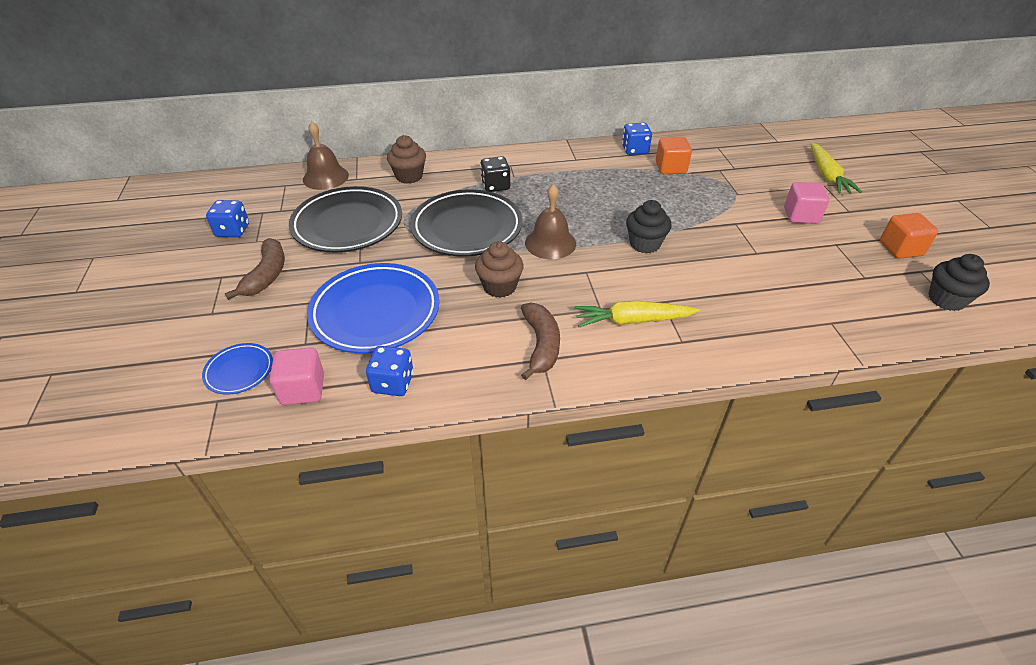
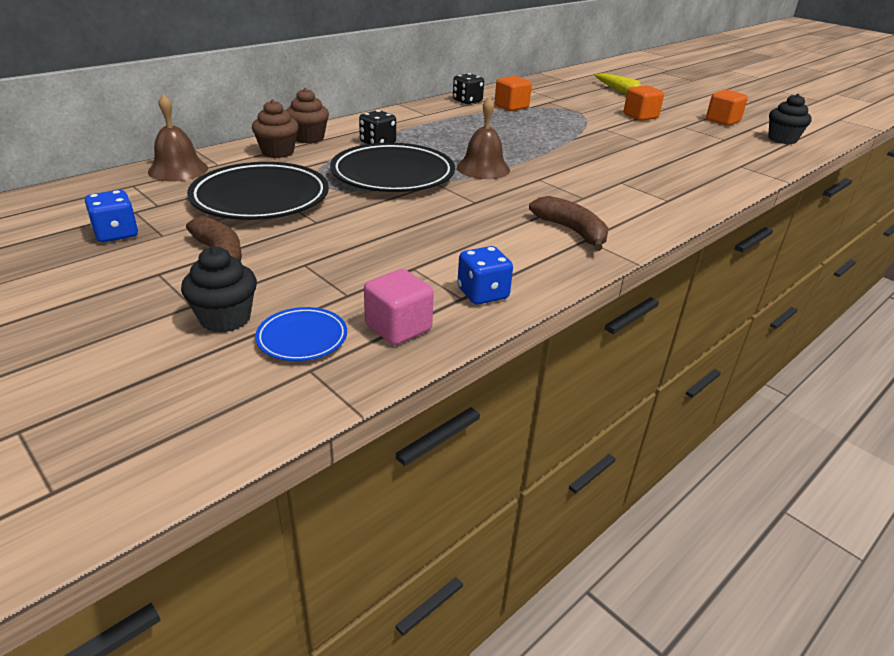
camera: 35 degrees left, 10 degrees down
(375, 312) = (389, 252): blue plate -> none
(499, 287) = (481, 205): brown cupcake -> brown cupcake (309, 138)
(632, 321) = (617, 198): yellow carrot -> none
(635, 150) = (467, 101): blue dice -> black dice
(645, 244) = (558, 153): black cupcake -> black cupcake (225, 318)
(801, 216) = (640, 116): pink cube -> orange cube

